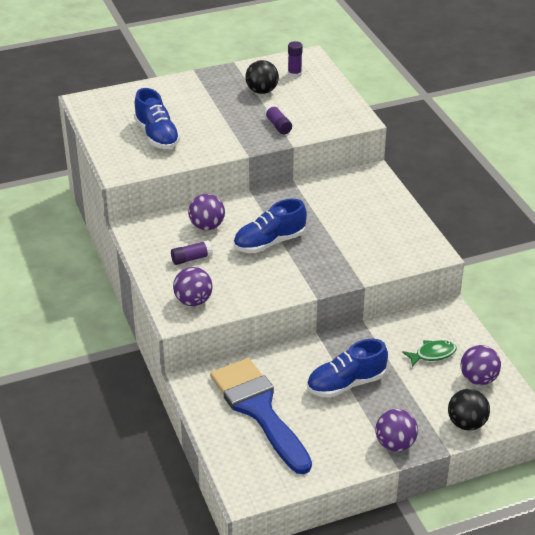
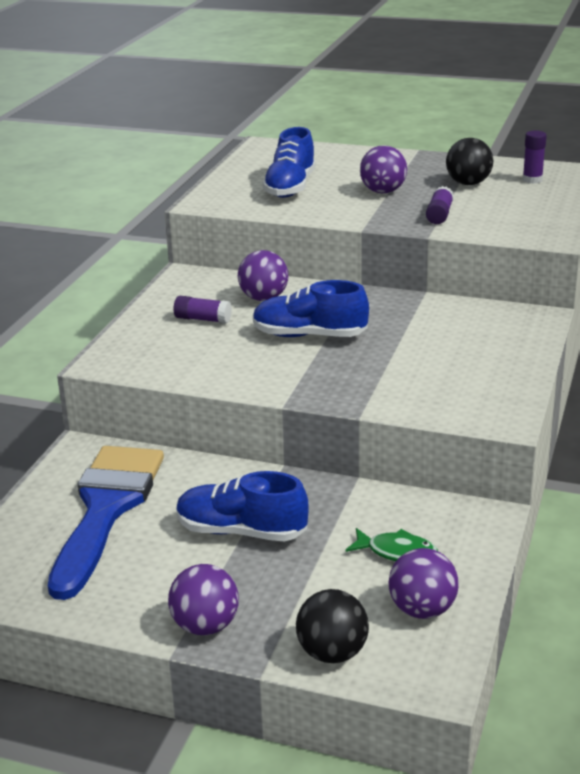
camera: 40 degrees right, 10 degrees down
(193, 301) = (144, 355): purple ball -> purple ball (383, 191)

